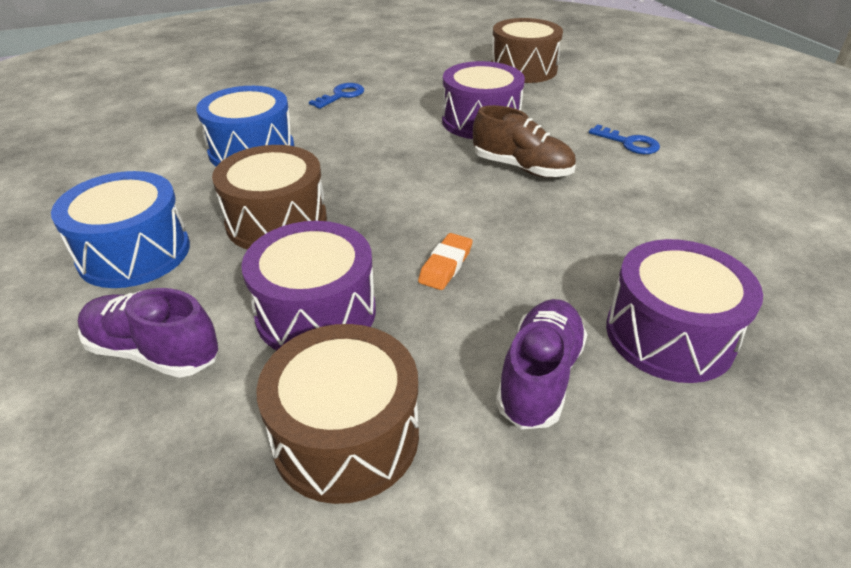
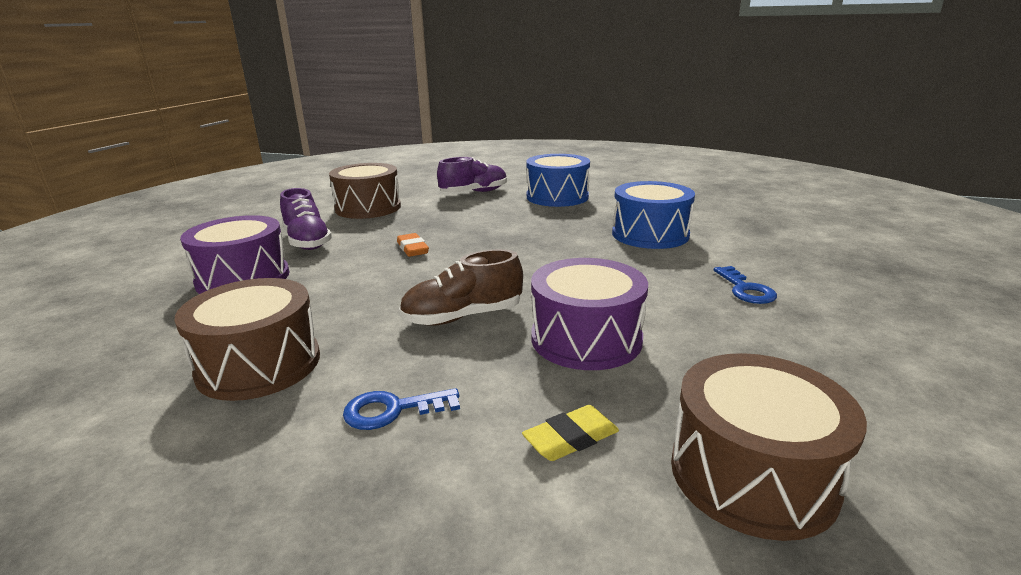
camera: 130 degrees right, 15 degrees down
(276, 221) = (536, 224): brown drum -> brown drum (259, 364)
(316, 312) = (440, 217): purple drum -> none
(564, 100) = (571, 438): none -> yellow eraser

